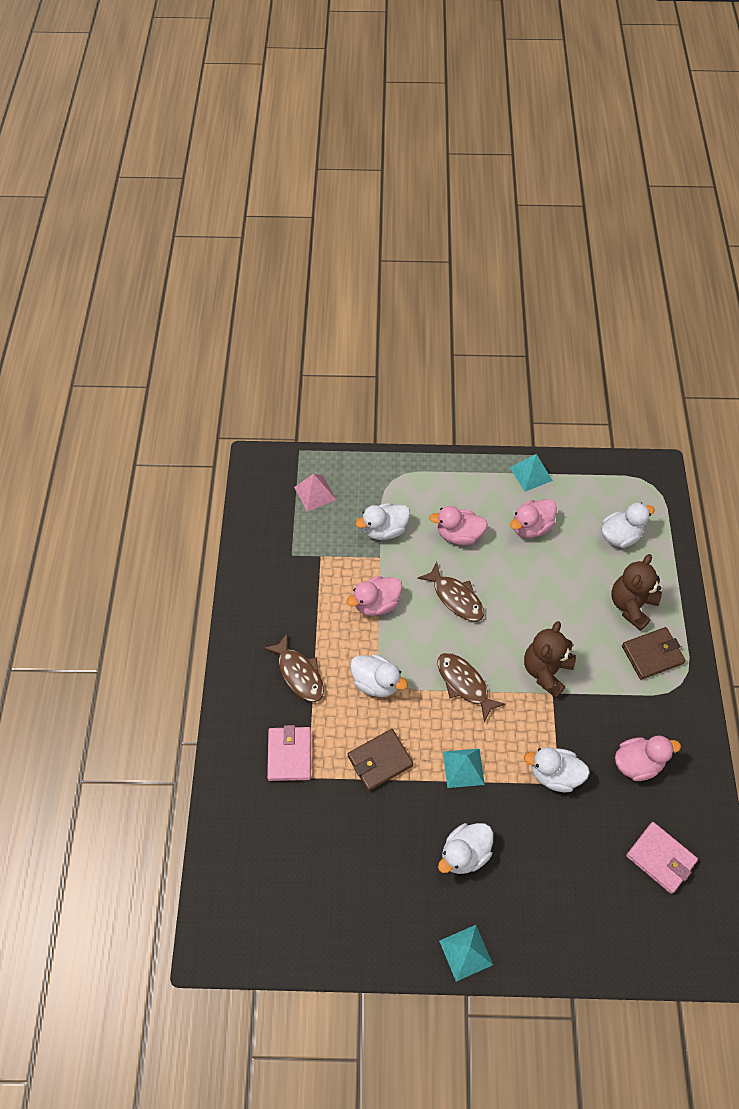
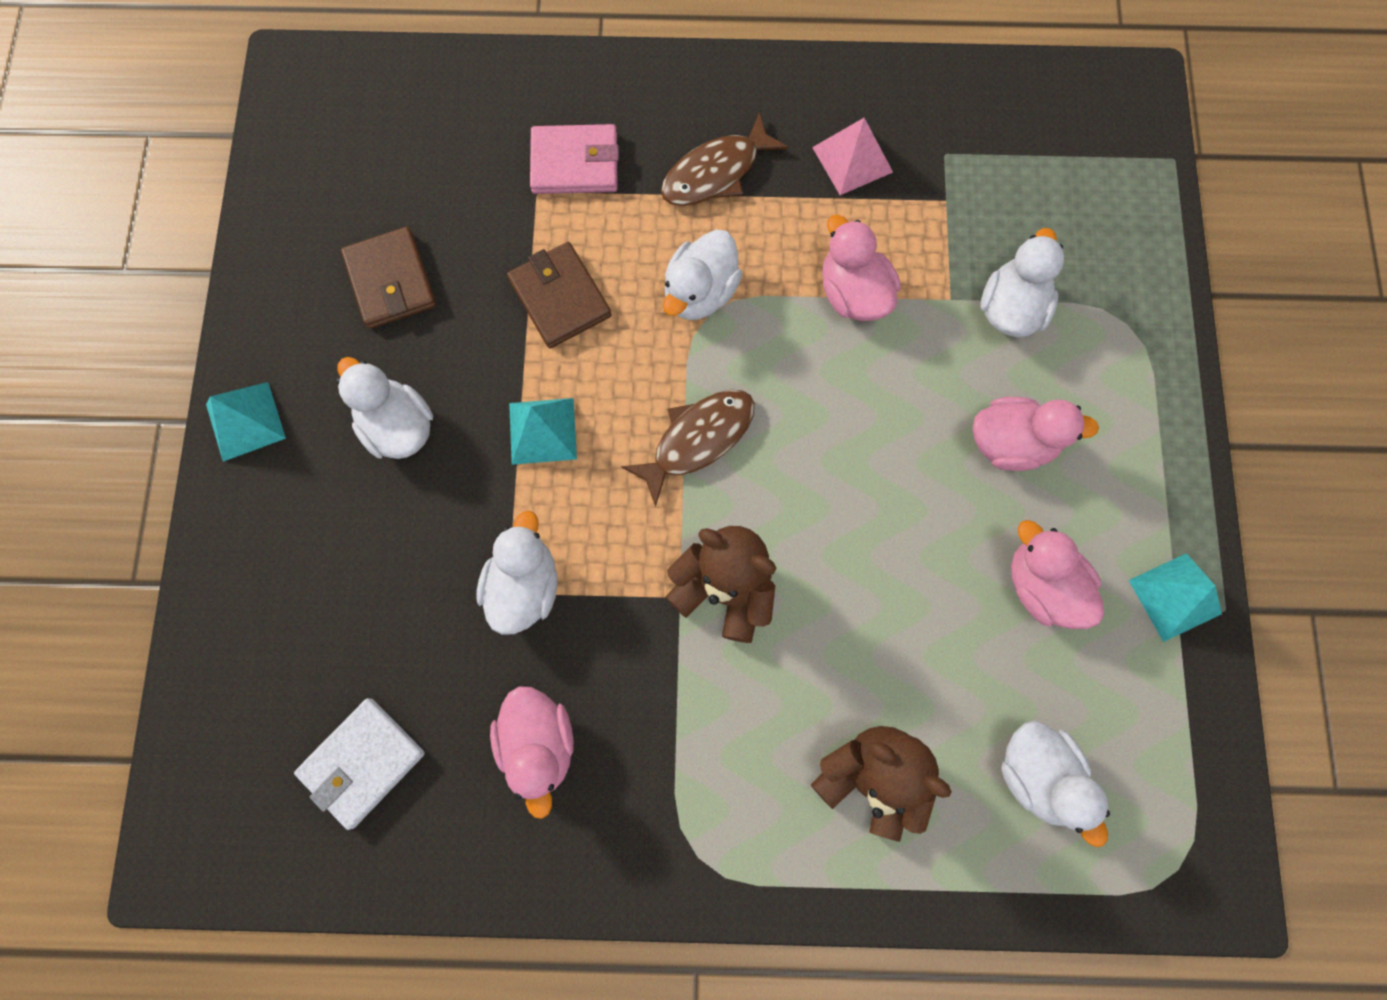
camera: 90 degrees right, 15 degrees up
(315, 493) = (1080, 188): pink pyramid -> pink pyramid (852, 159)
(384, 530) = (1010, 308): white duck -> white duck turned 45 degrees clockwise
(455, 597) = (872, 431): brown fish -> none
(458, 535) = (1011, 443): pink duck -> pink duck turned 90 degrees clockwise
(652, 654) = (761, 806): brown wallet -> brown wallet (391, 281)
(660, 858) = (363, 762): pink wallet -> white wallet

